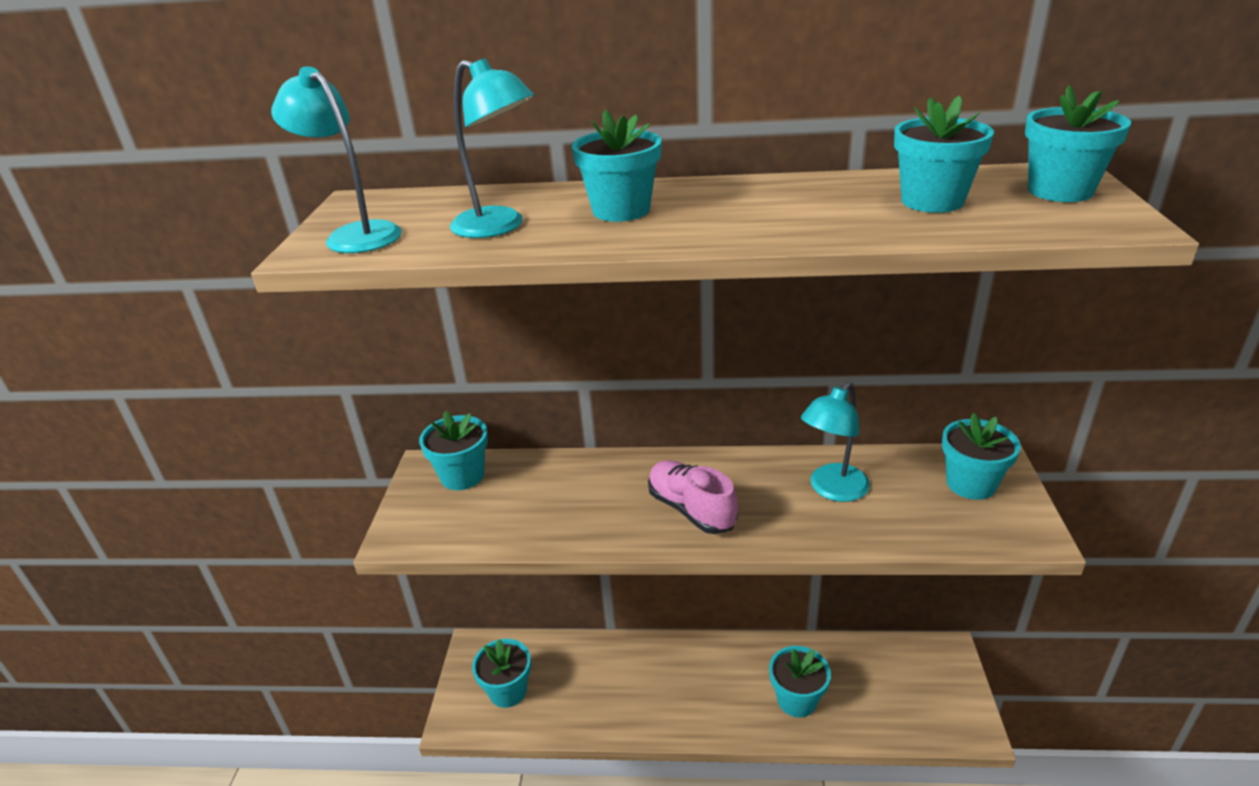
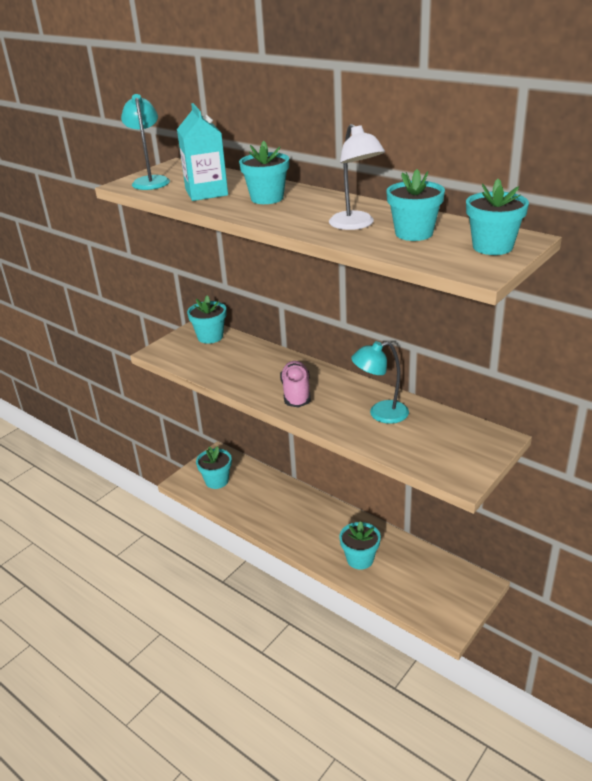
camera: 35 degrees right, 0 degrees up
(499, 227) = (206, 192): turquoise lamp -> turquoise carton
(833, 211) = (356, 225): none -> white lamp
(971, 484) = (464, 443): turquoise flower pot -> none

